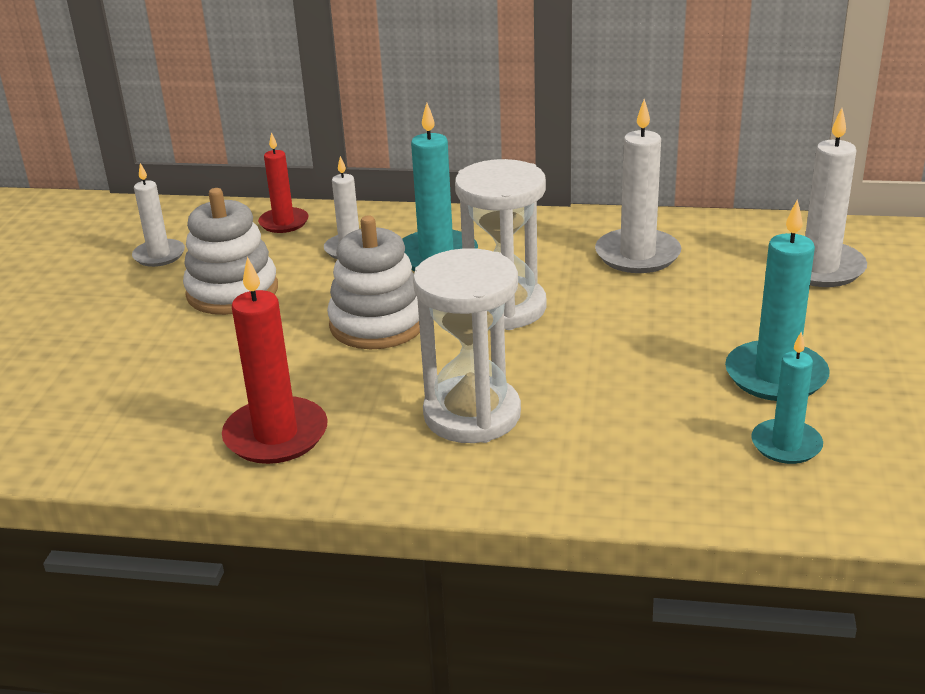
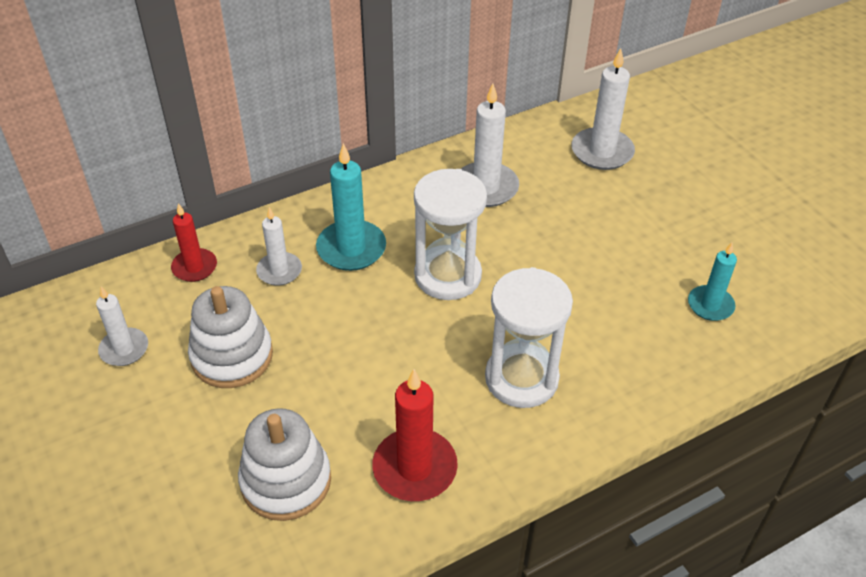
camera: 40 degrees left, 15 degrees up
(377, 324) = (377, 332): white stacking toy -> white stacking toy (286, 481)
(775, 376) = (658, 254): turquoise candle -> none

